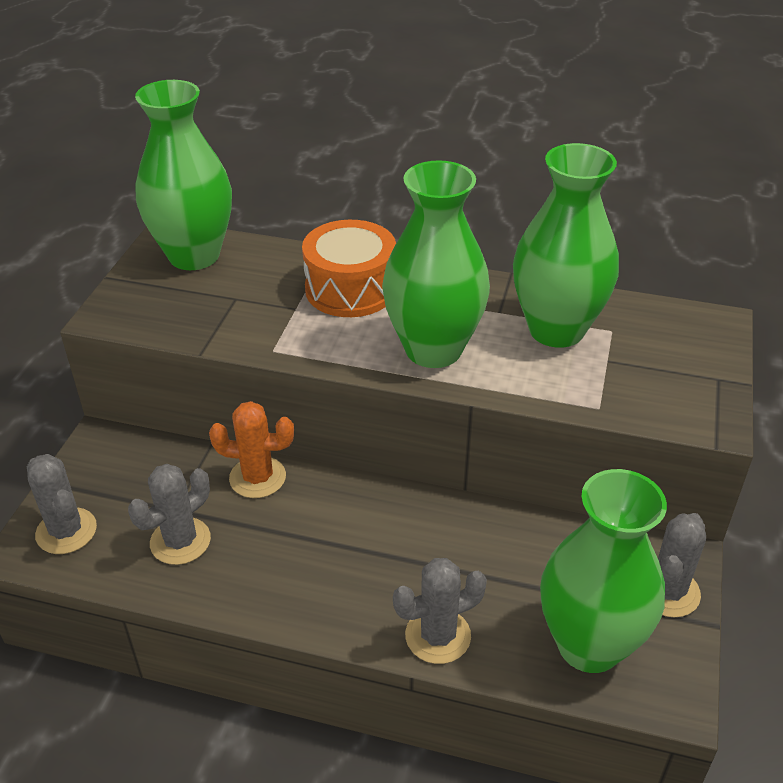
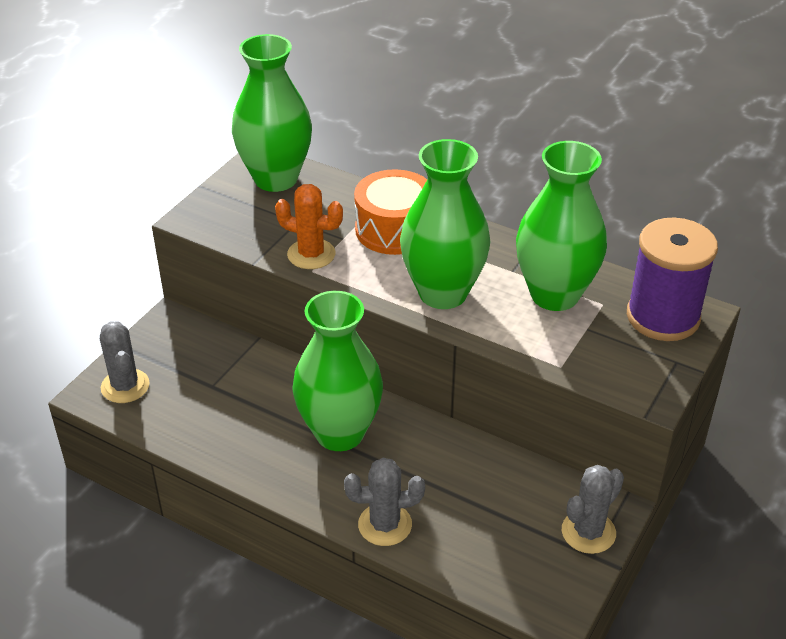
camera: 15 degrees right, 0 degrees up
(180, 541) = (209, 411): grey cactus -> none
(257, 477) = (285, 374): orange cactus -> orange cactus (311, 254)
(589, 645) = (504, 558): green vase -> green vase (339, 433)
(680, 333) = (663, 317): none -> purple spool

